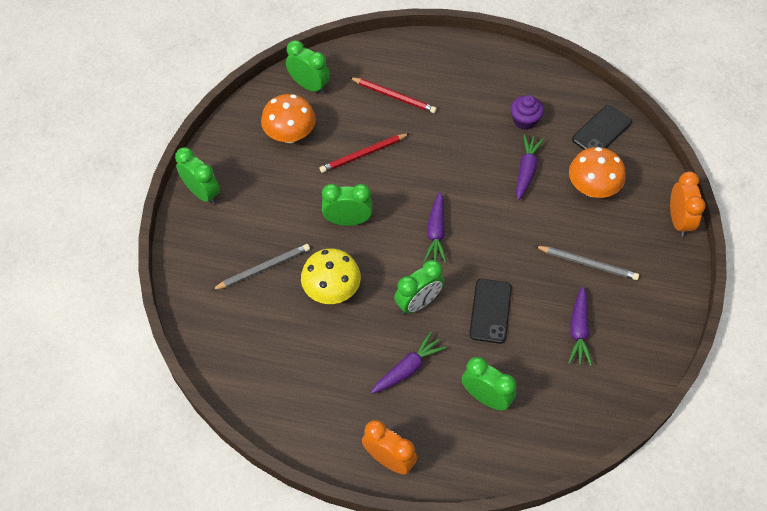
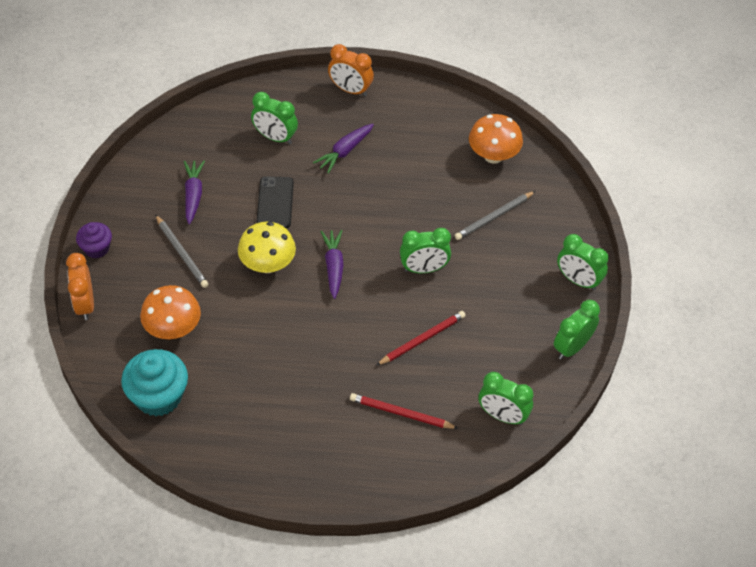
camera: 170 degrees right, 5 degrees down
(290, 135) = (507, 353): orange mushroom -> orange mushroom (493, 155)
(332, 290) = (425, 205): yellow mushroom -> yellow mushroom (267, 264)
(418, 303) = (342, 203): green clock -> green clock (572, 347)
(524, 120) = (247, 400): purple cupcake -> purple cupcake (96, 248)
(526, 170) = (244, 341): purple carrot -> none
(588, 263) = (182, 253): grey pencil -> grey pencil turned 135 degrees counterclockwise
(601, 131) = (158, 396): black phone -> turquoise cupcake

